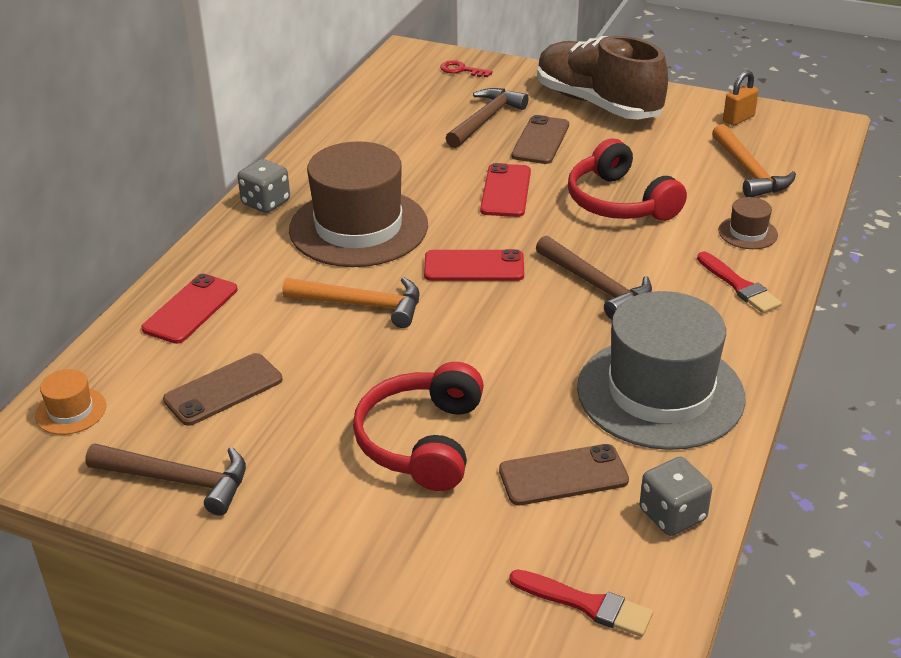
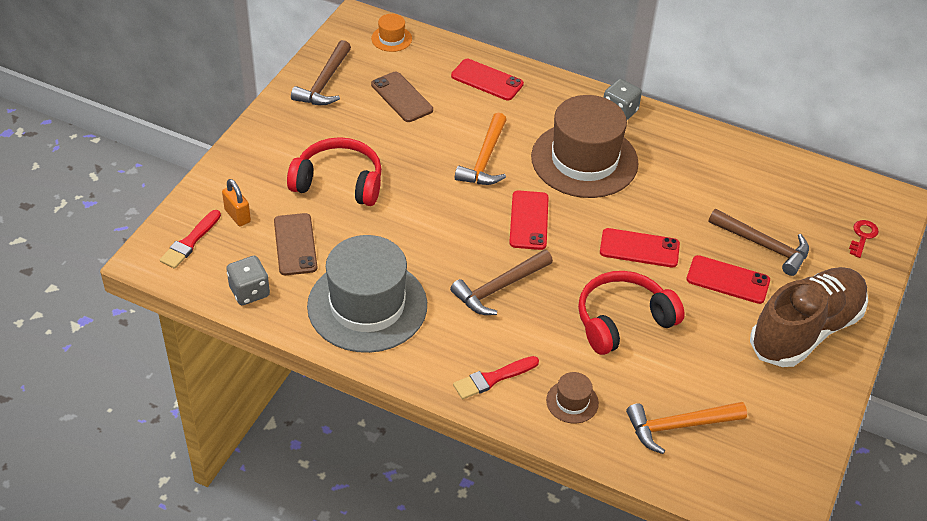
camera: 90 degrees right, 10 degrees up
(540, 140) = (728, 280): brown phone -> red phone
(738, 119) = (786, 440): orange padlock -> orange padlock (237, 216)

